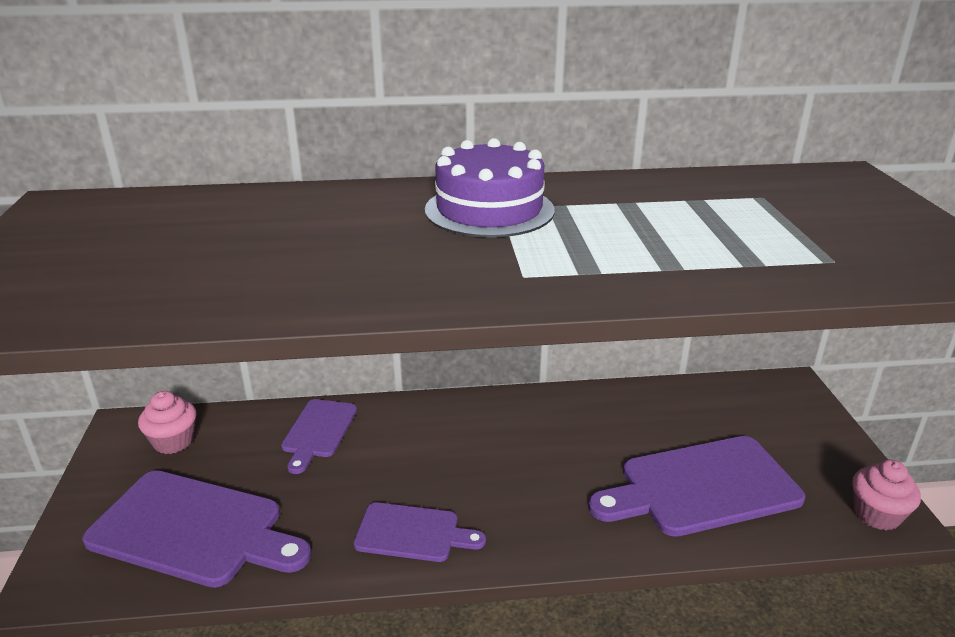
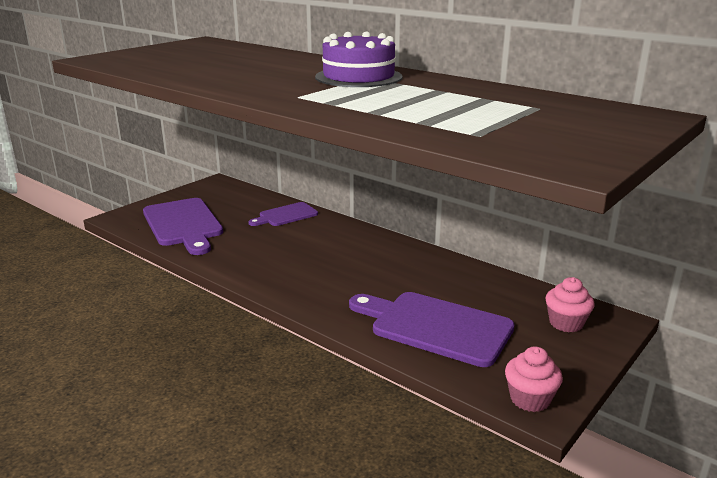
camera: 45 degrees right, 5 degrees down
(173, 441) = (225, 194): pink cupcake -> pink cupcake (566, 323)
(412, 533) = (257, 266): purple cutting board -> none

